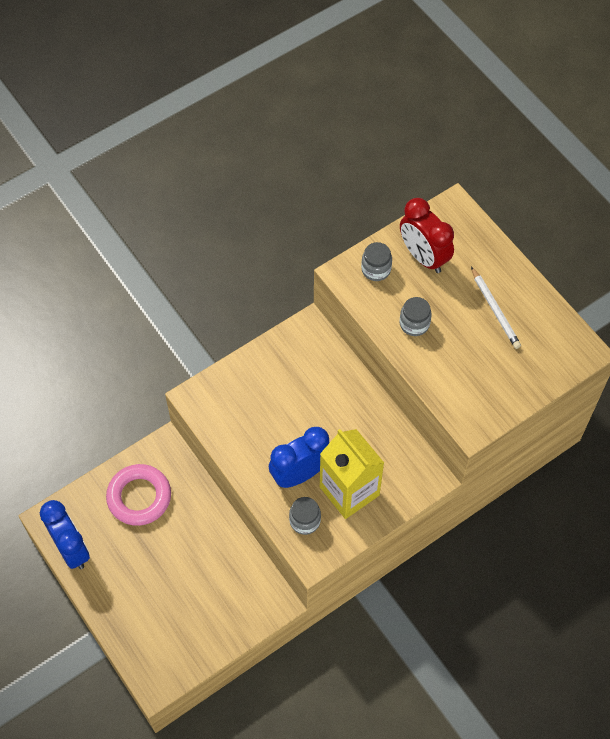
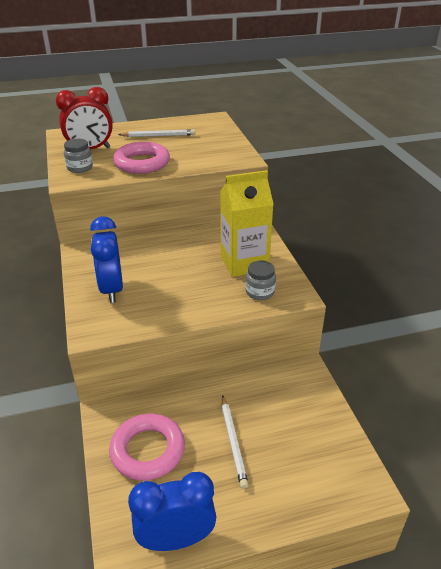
camera: 70 degrees left, 25 degrees down
(169, 561) = (233, 442): none -> white pencil
(300, 474) = (213, 285): blue clock -> blue clock (111, 289)
(414, 324) = (142, 163): grey jar -> pink ring

